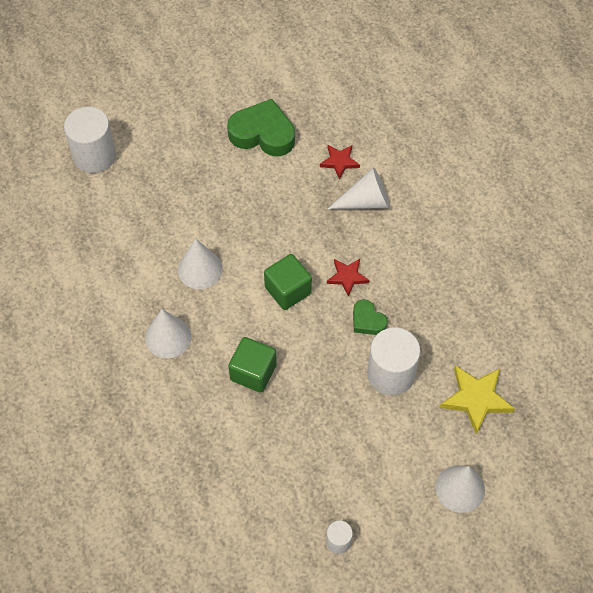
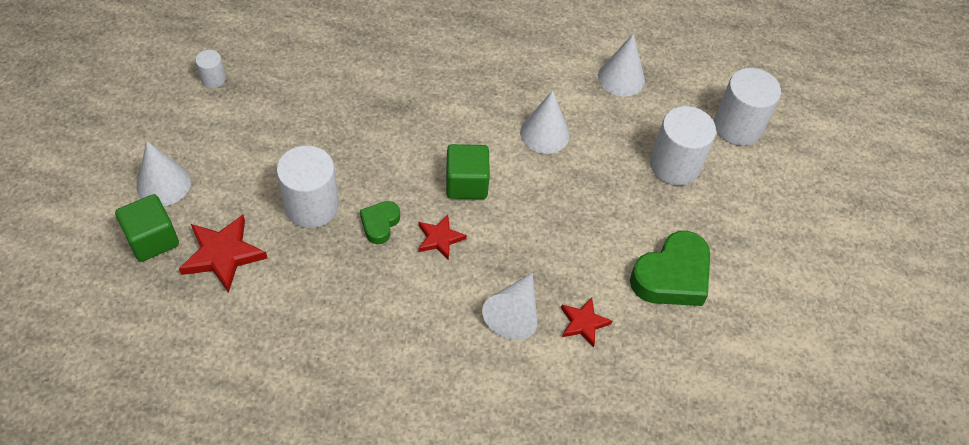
camera: 120 degrees right, 5 degrees down
(164, 175) = (675, 165): none -> white cylinder
(168, 337) = (493, 76): white cone -> white cone (621, 78)
(253, 372) = (408, 111): green cube -> green cube (152, 239)
(367, 321) = (380, 224): green heart -> green heart turned 60 degrees counterclockwise
(476, 399) = (223, 254): yellow star -> red star

